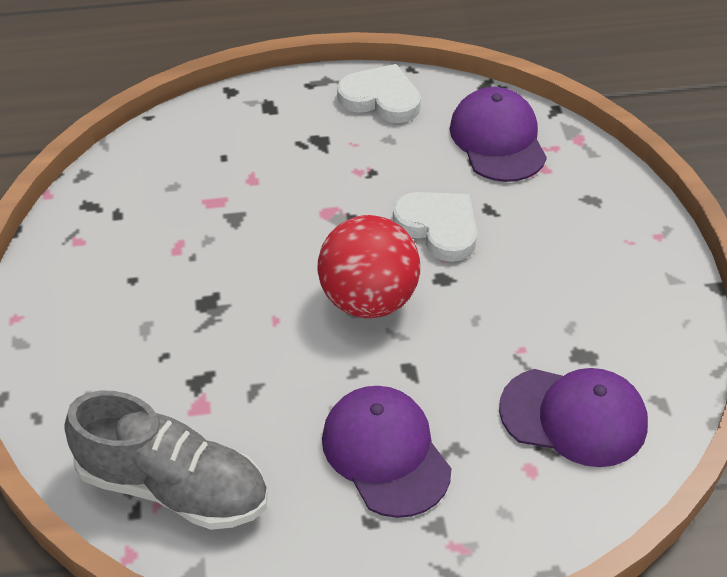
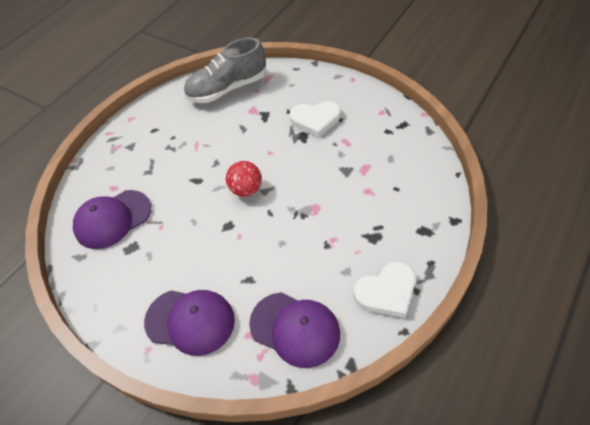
camera: 135 degrees right, 5 degrees up
(368, 300) = (246, 189): red ball -> red ball, size x0.62
(385, 453) = (172, 149): purple cap -> purple cap (190, 321)
(438, 227) = (259, 247): white heart -> white heart (315, 120)

